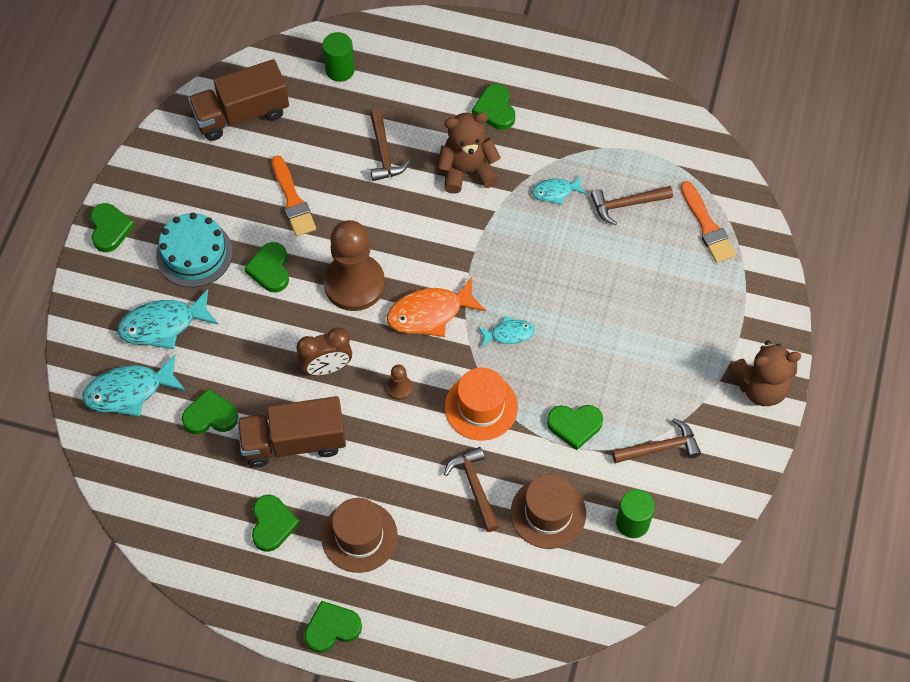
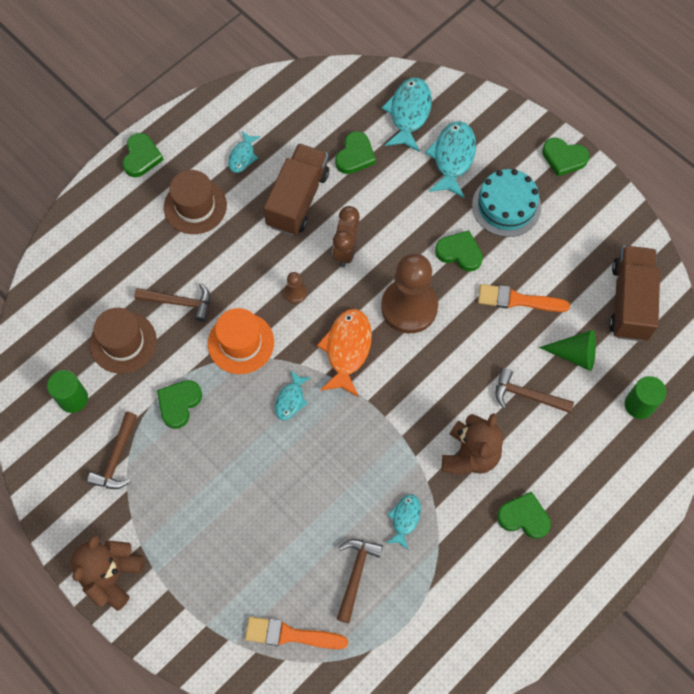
camera: 120 degrees right, 5 degrees up
(272, 524) = (243, 156): green heart -> turquoise fish
(321, 134) = (574, 354): none -> green cone

